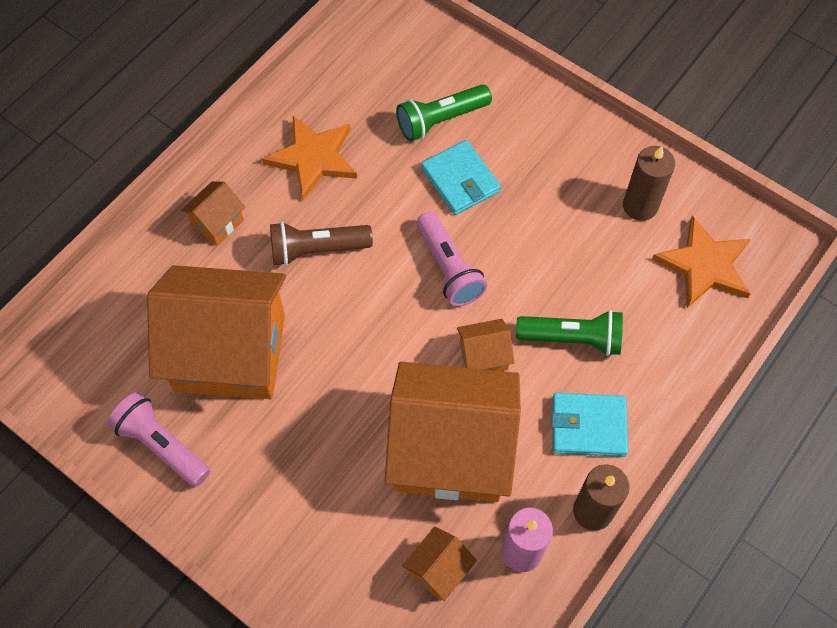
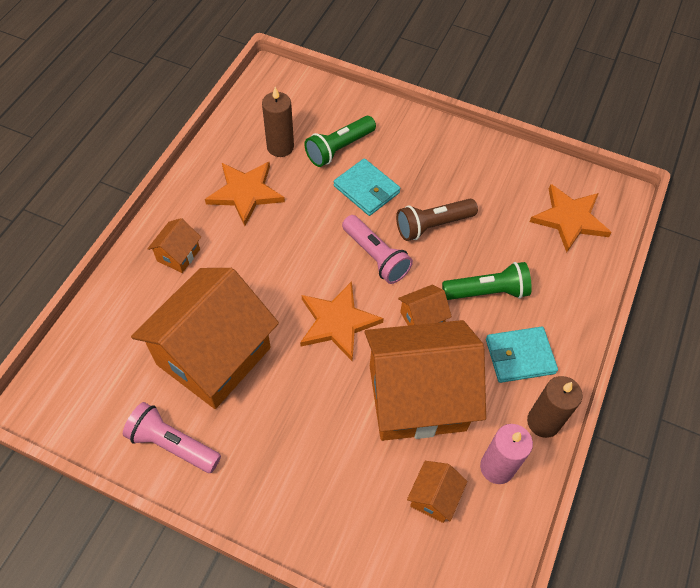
camera: 15 degrees left, 5 degrees down
(230, 352) = (213, 356): orange house -> orange house turned 45 degrees counterclockwise
(317, 249) = (266, 261): brown flashlight -> brown flashlight (432, 225)
(382, 341) = (337, 322): none -> orange star
(640, 206) = (508, 185): brown candle -> brown candle (280, 147)

